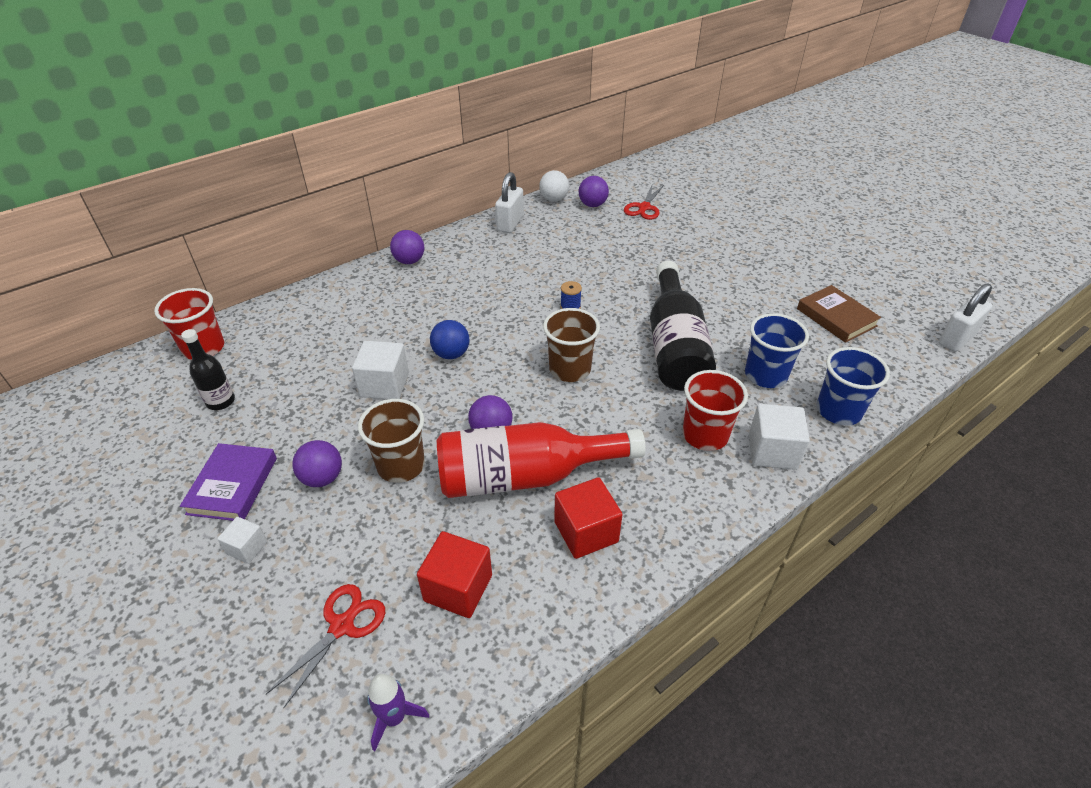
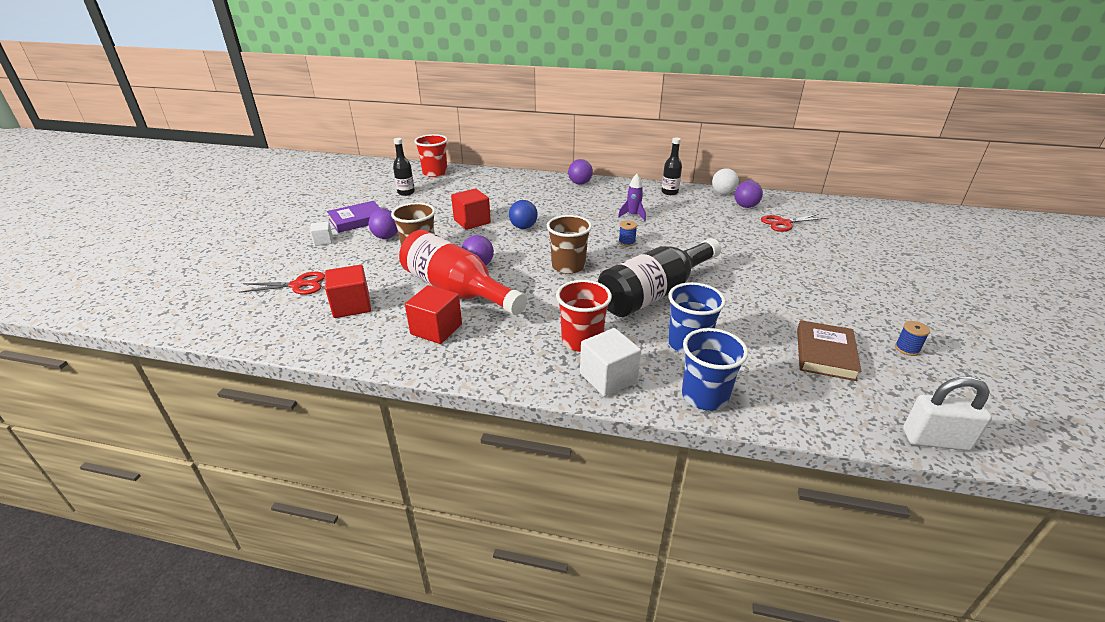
camera: 50 degrees right, 10 degrees down
(384, 385) = (472, 221): white cube -> red cube
(394, 718) = (254, 324): purple rocket -> purple rocket (633, 215)
(510, 223) = (669, 192): white padlock -> black bottle
(860, 279) = (907, 349): none -> blue spool

